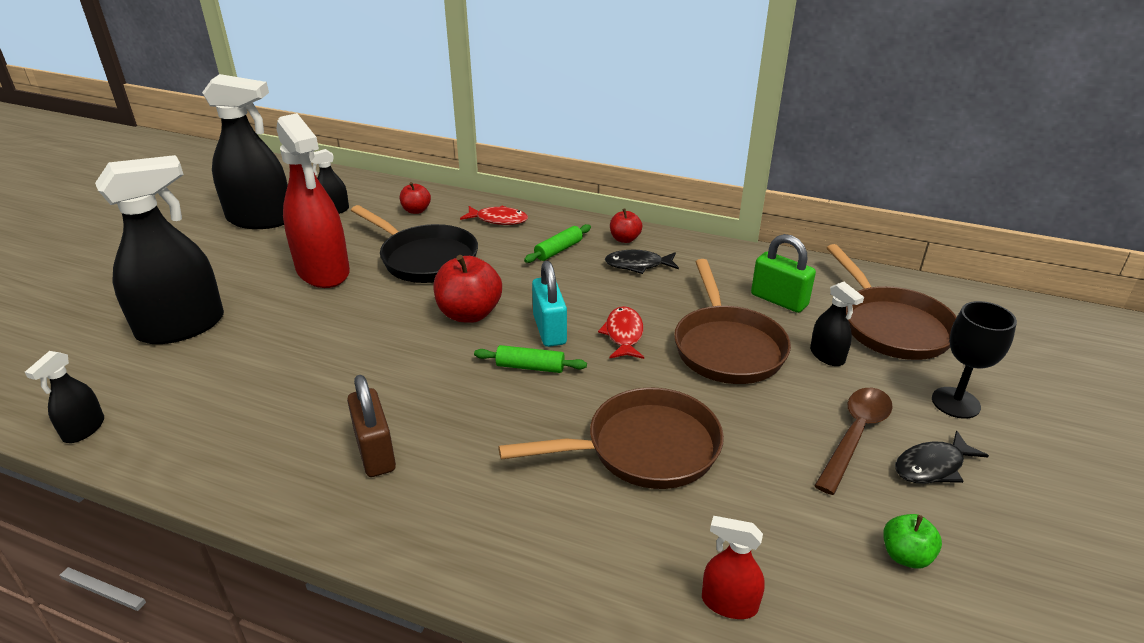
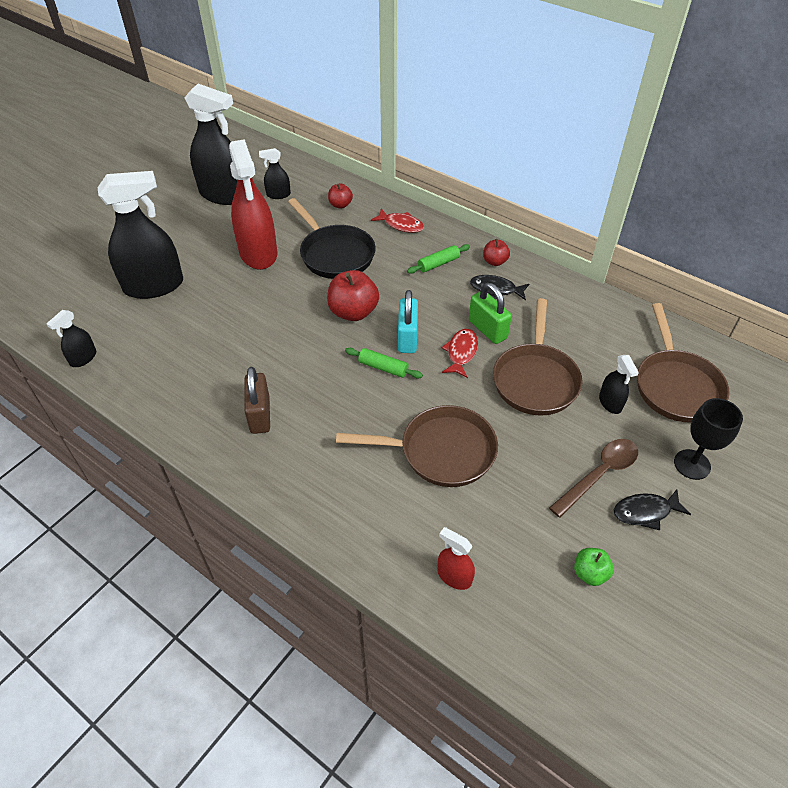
camera: 15 degrees right, 15 degrees up
(779, 300) = (595, 344): green padlock -> green padlock (487, 329)

